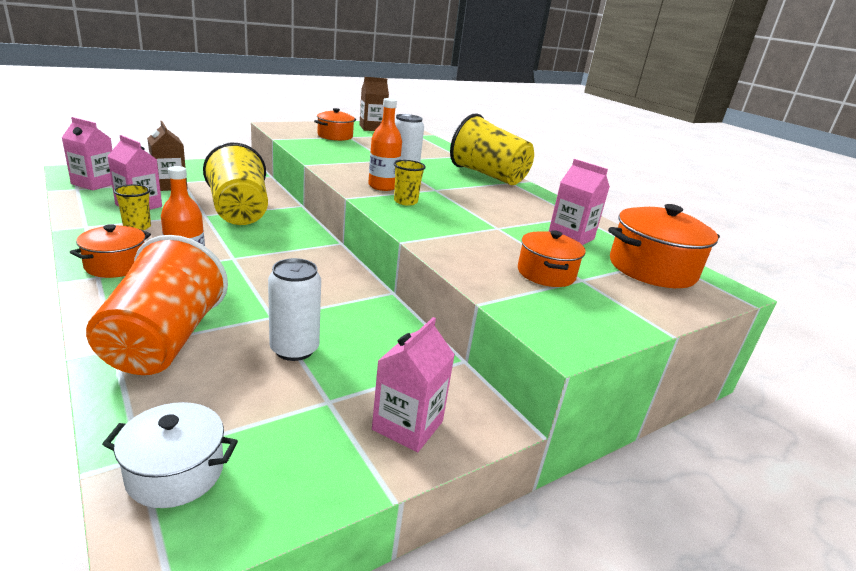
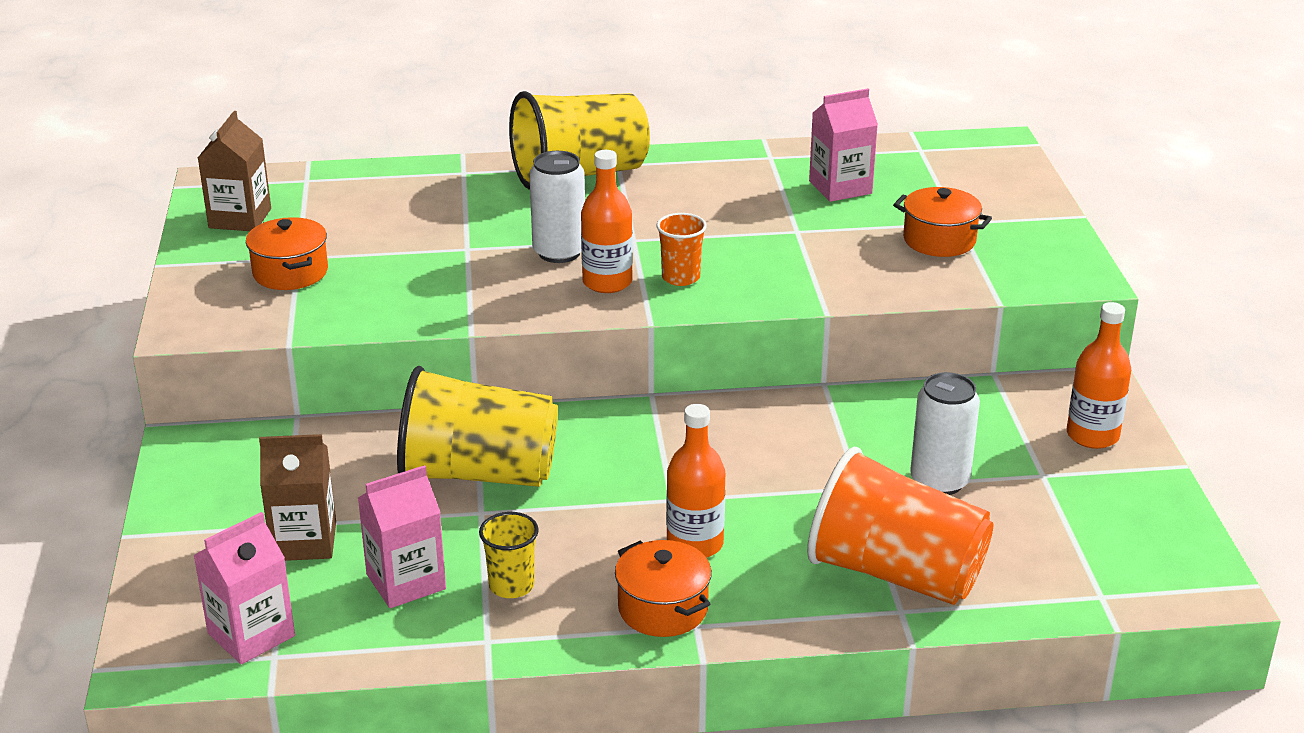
camera: 60 degrees left, 5 degrees up
(175, 472) = (1126, 576): white pot -> none
(405, 201) = (681, 277): yellow cup -> orange cup
(407, 425) = (1092, 435): pink carton -> orange bottle
(652, 269) = (941, 167): orange pot -> none

